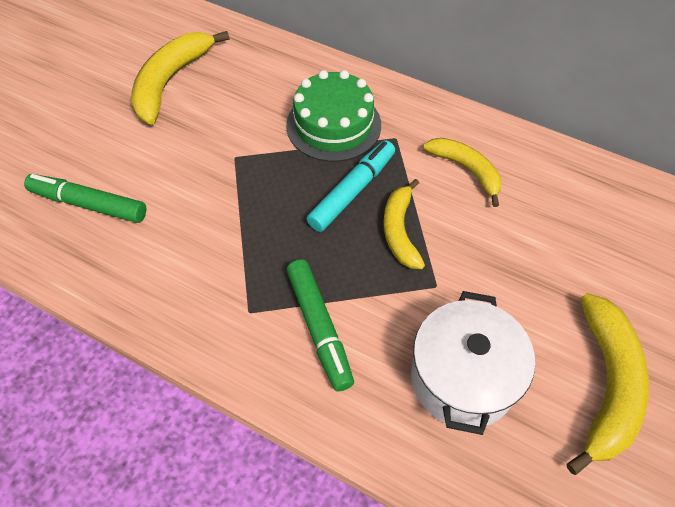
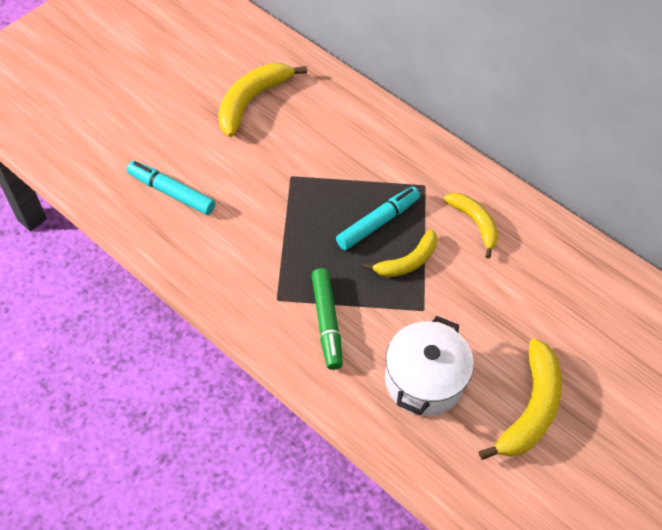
camera: 10 degrees right, 0 degrees up
(89, 204) = (171, 192): green marker -> turquoise marker
(333, 125) = (376, 164): green cake -> none
(400, 230) = (407, 261): yellow banana -> yellow banana turned 135 degrees counterclockwise

